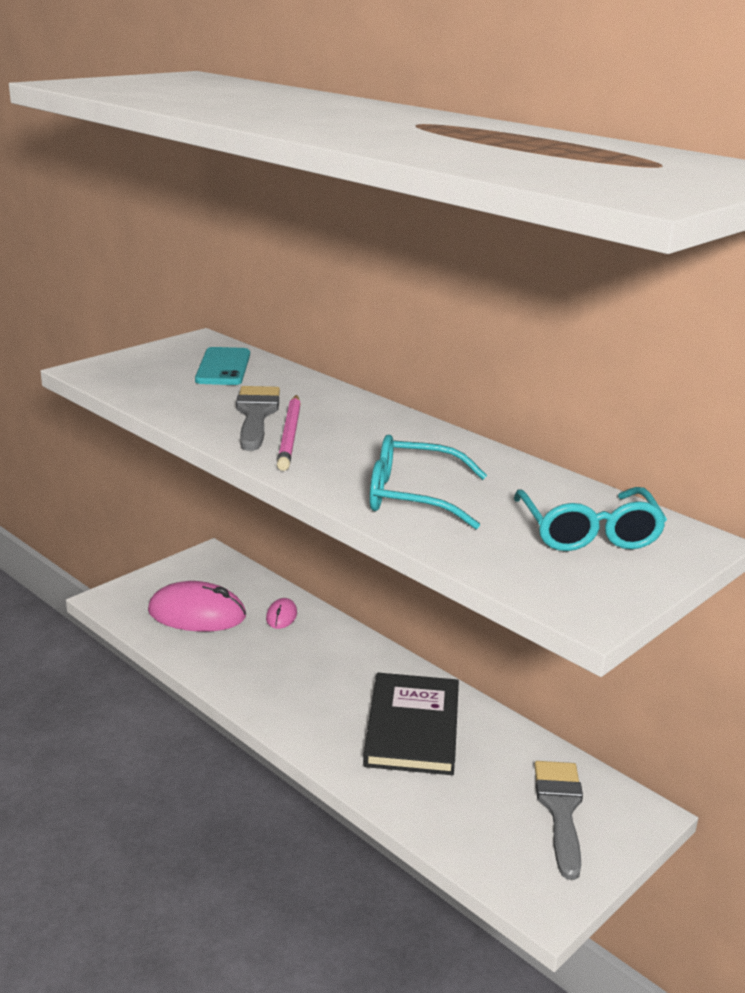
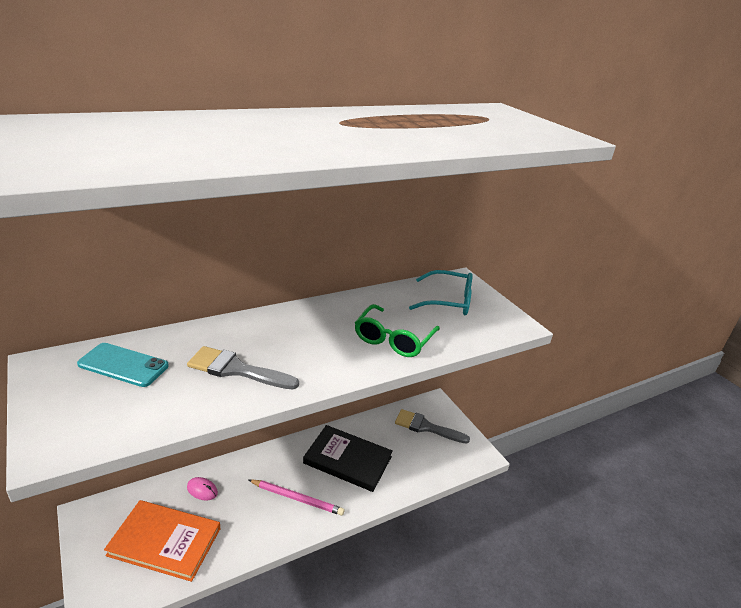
camera: 75 degrees left, 5 degrees up
(197, 613) = (165, 542): pink mouse -> orange book
(290, 435) = (283, 362): pink pencil -> pink pencil (297, 498)
(413, 497) = (393, 339): turquoise glasses -> green glasses

